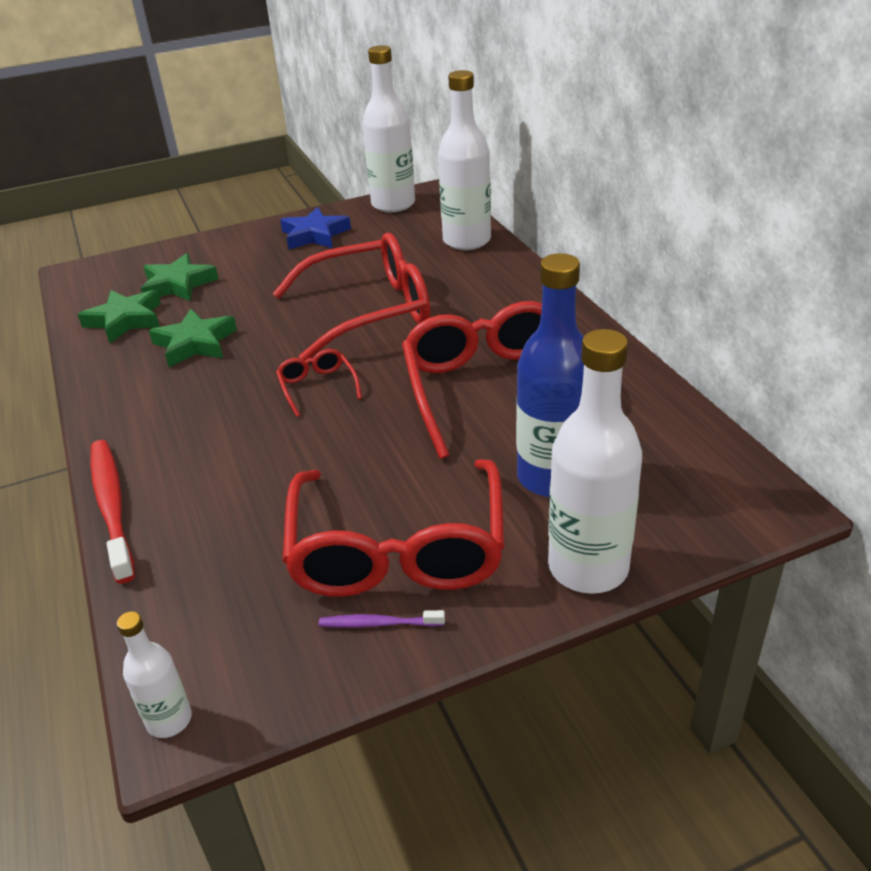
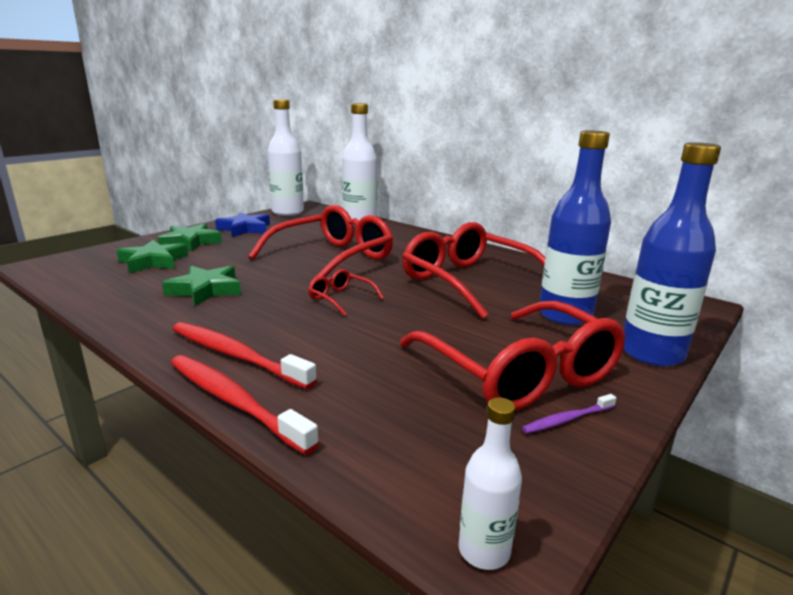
camera: 30 degrees left, 15 degrees down
(125, 320) = (121, 285): green star -> green star (190, 242)
(154, 449) = (236, 355): none -> red toothbrush
(588, 567) = (652, 353): white bottle -> blue bottle

